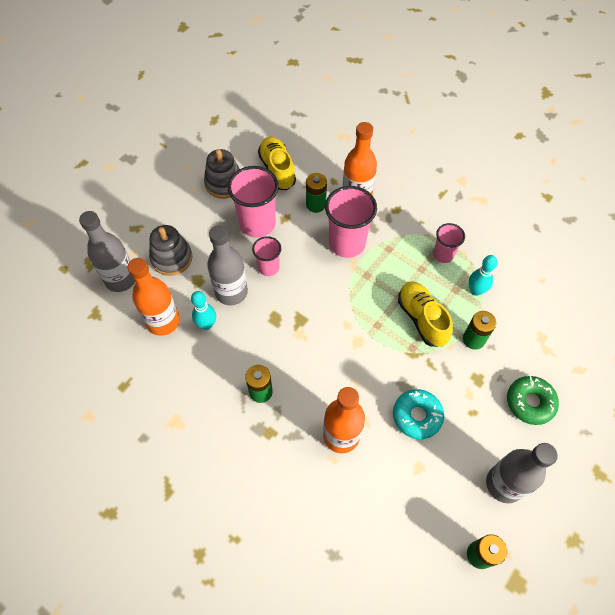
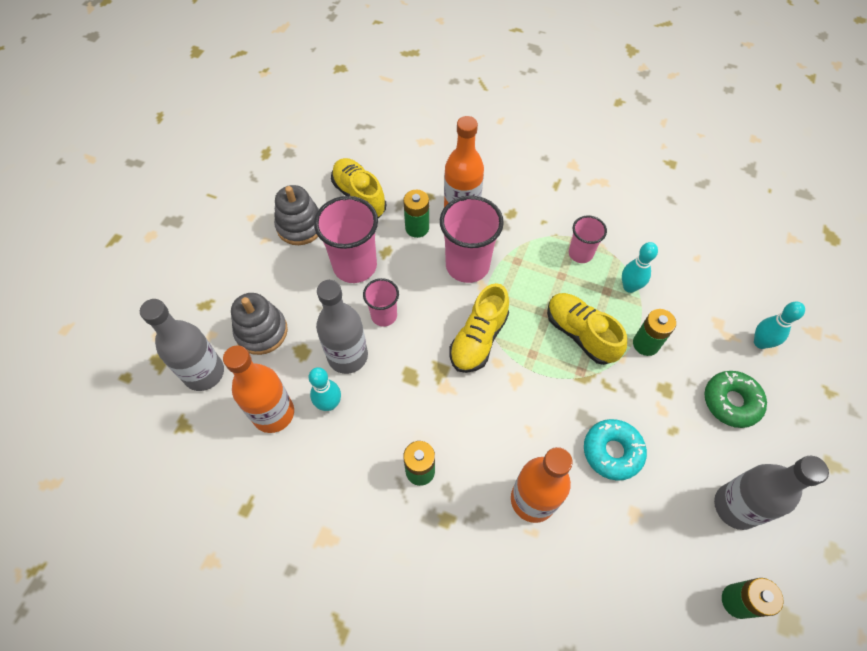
camera: 15 degrees left, 0 degrees up
(337, 303) = (478, 339): none -> yellow shoe
(572, 361) = (760, 342): none -> turquoise bowling pin

